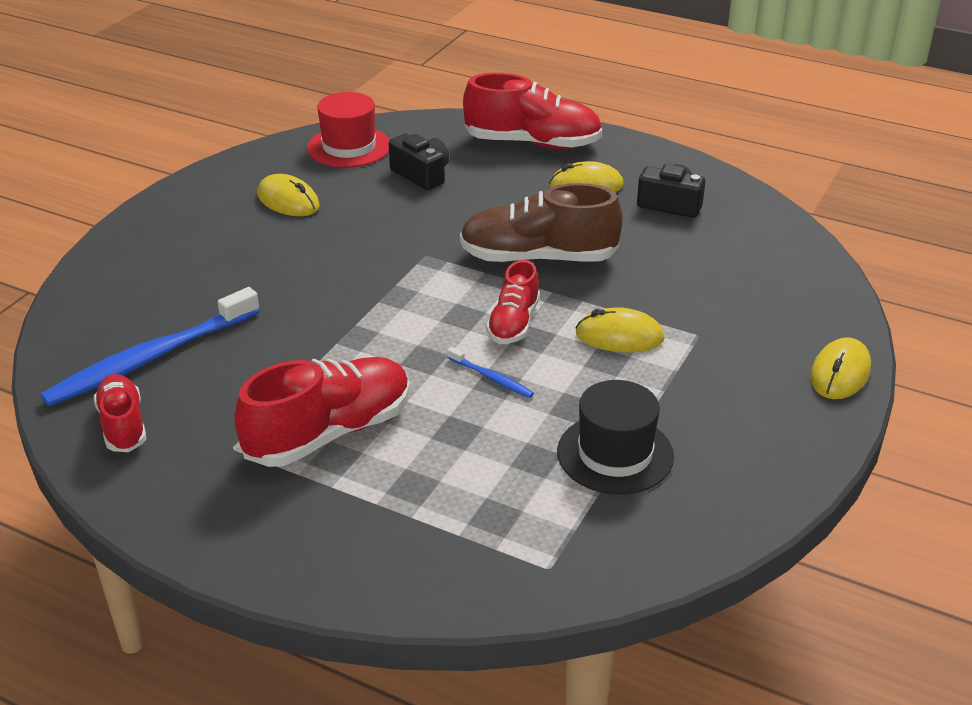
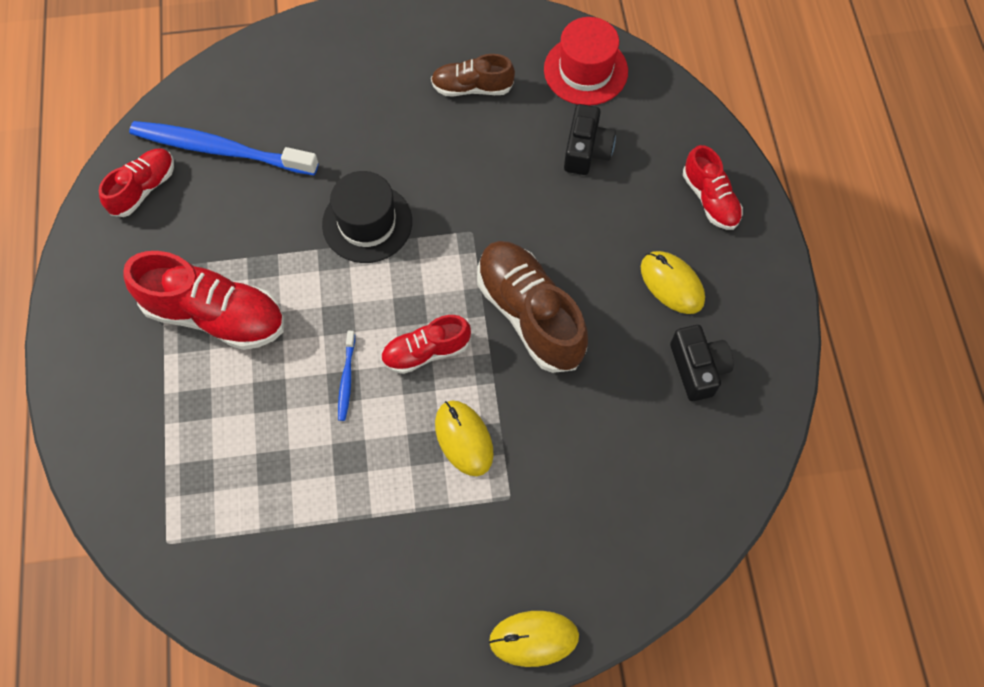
camera: 55 degrees right, 30 degrees up
(288, 201) = (472, 87): yellow mouse -> brown shoe
(533, 143) = (710, 199): red shoe -> red shoe, size x0.59
(615, 454) = (314, 518): black hat -> black hat (367, 223)

